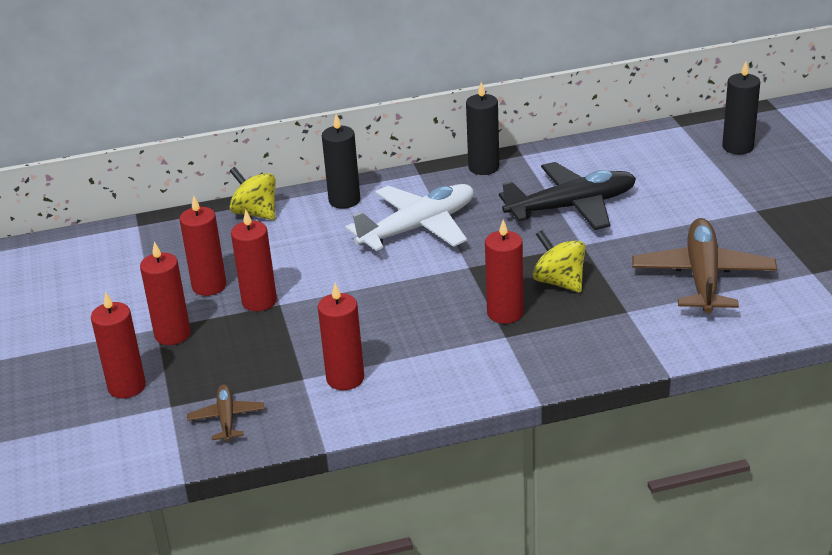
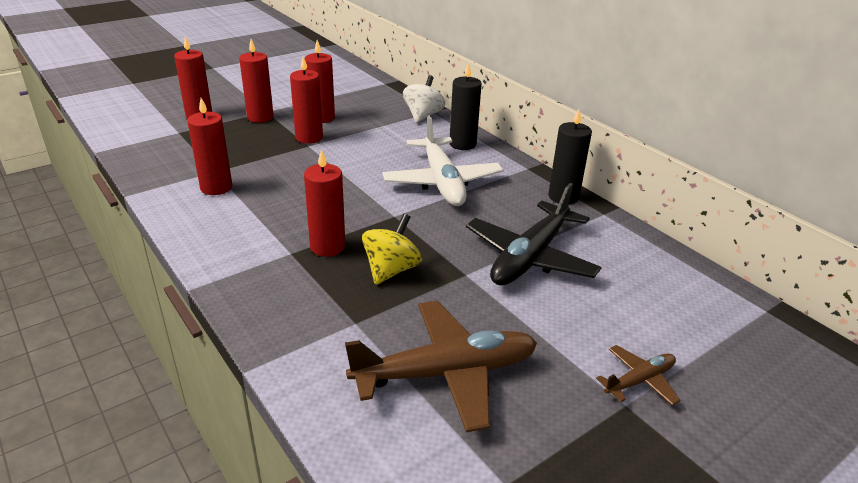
camera: 65 degrees right, 0 degrees up
(226, 418) = (164, 153): brown plane -> brown plane (639, 380)
(255, 213) = (423, 116): yellow spinning top -> white spinning top
(418, 228) = (442, 182): white plane -> white plane turned 45 degrees clockwise
(571, 207) = (530, 257): black plane -> black plane turned 75 degrees clockwise
(737, 147) = (765, 367): black candle -> none

